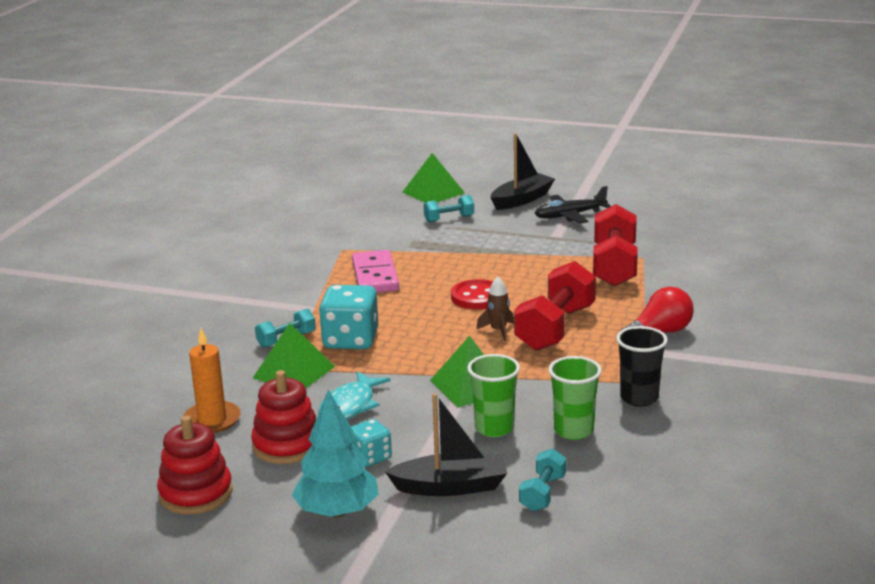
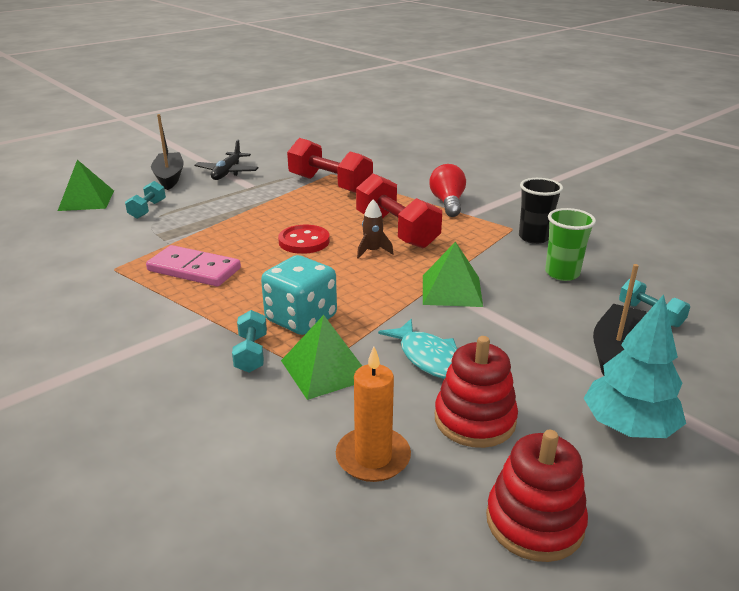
camera: 60 degrees left, 5 degrees up
(370, 457) = (537, 376): turquoise dice -> none
(494, 428) = (532, 302): green cup -> none

